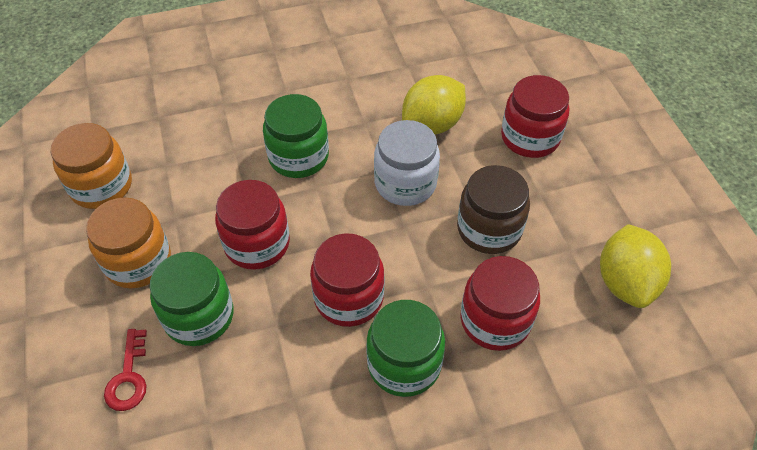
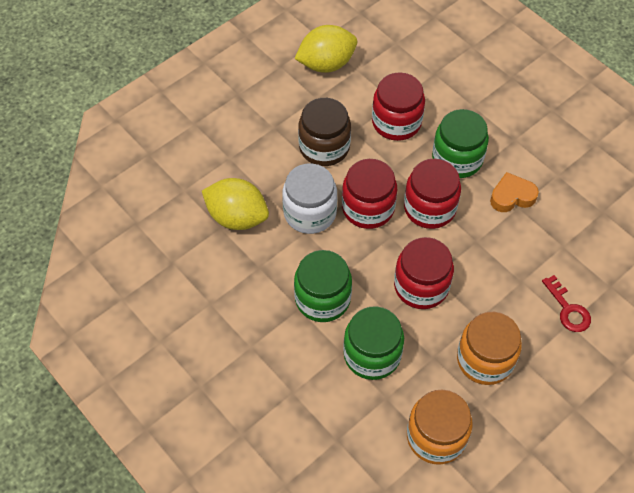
camera: 115 degrees left, 5 degrees up
(128, 377) = (568, 309): red key -> red key turned 90 degrees clockwise
(199, 316) = (500, 292): green jar -> green jar (372, 354)
(313, 400) = (512, 196): none -> orange heart
(530, 137) = (219, 148): red jar -> red jar (368, 208)

